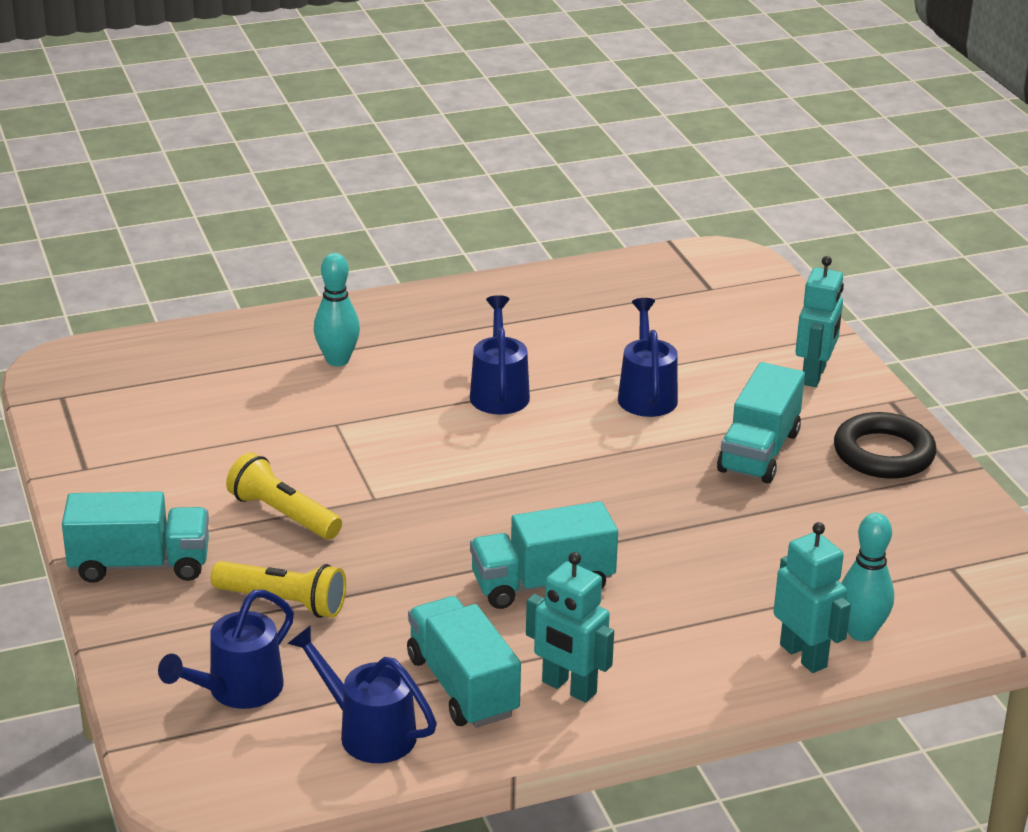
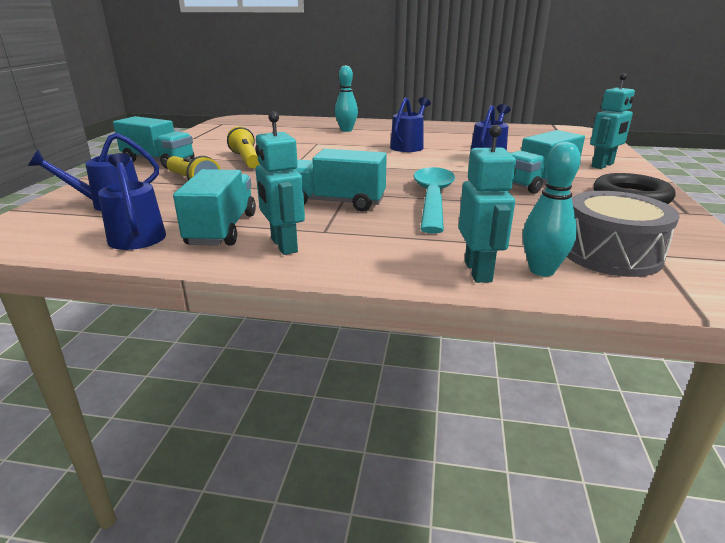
camera: 30 degrees right, 5 degrees down
(656, 536) = (432, 199): none -> turquoise spoon
(910, 582) = (610, 254): none -> grey drum

